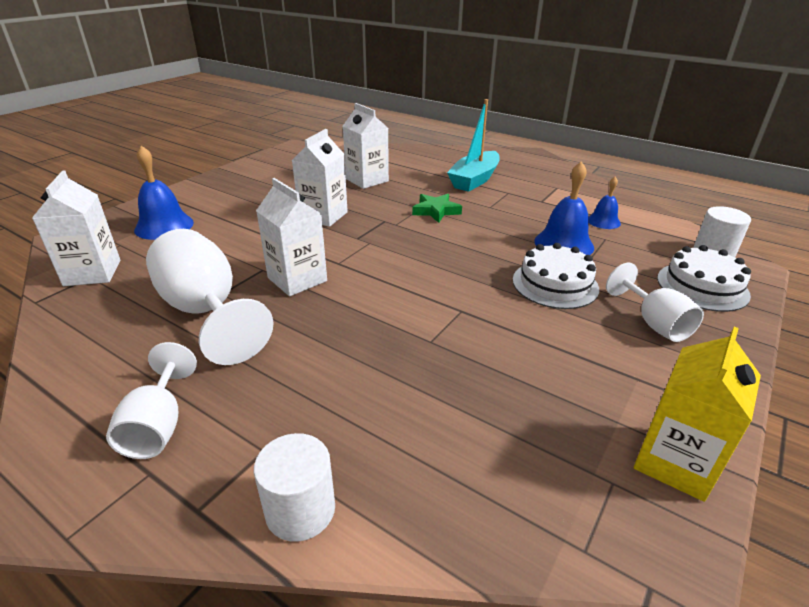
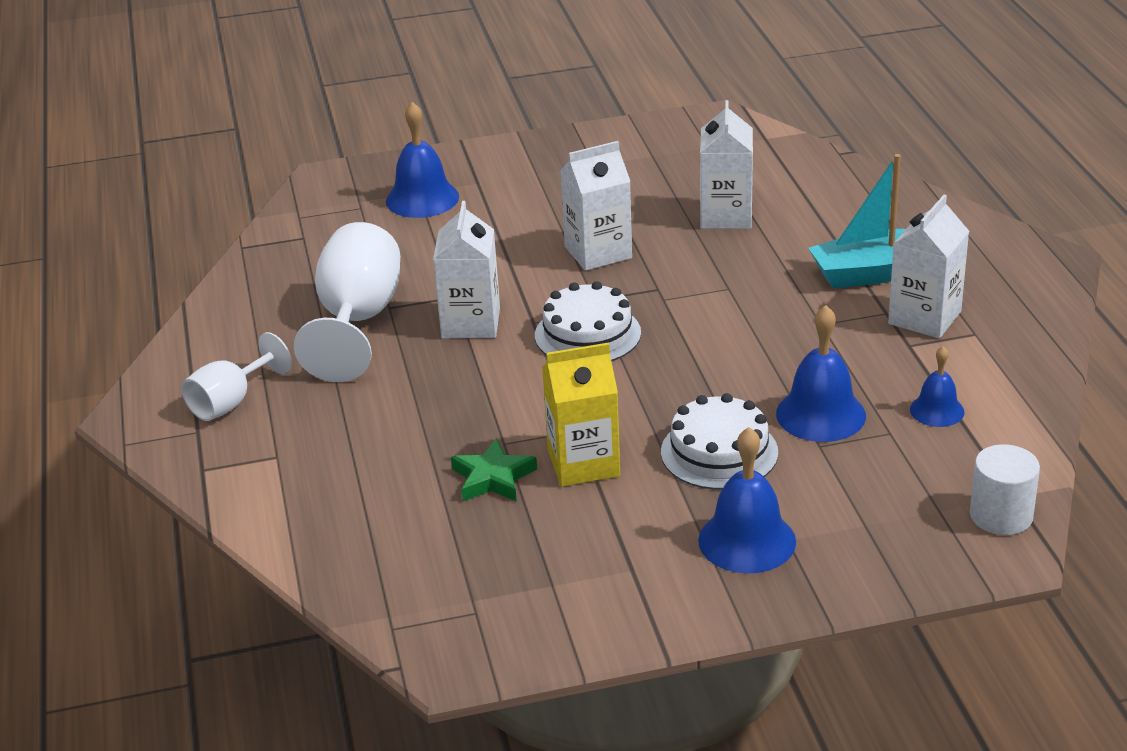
camera: 45 degrees right, 0 degrees up
(92, 273) = (309, 234): white carton -> white carton (924, 318)
(300, 510) = (257, 504): white cylinder -> none
(436, 211) = (740, 301): green star -> green star (493, 478)
(654, 323) = (747, 540): white goblet -> blue bell
(675, 462) = (544, 631): yellow carton -> yellow carton (583, 463)
(702, 286) = (887, 539): white cake -> white cake (587, 334)

